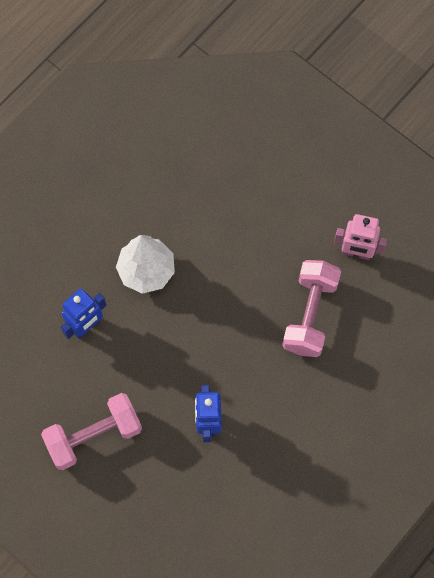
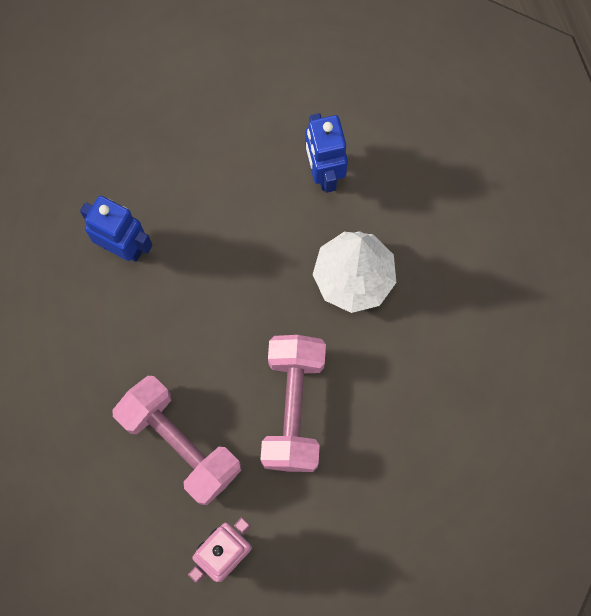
camera: 120 degrees right, 5 degrees up
(94, 436) = (187, 112): pink dumbbell -> pink dumbbell (293, 408)

